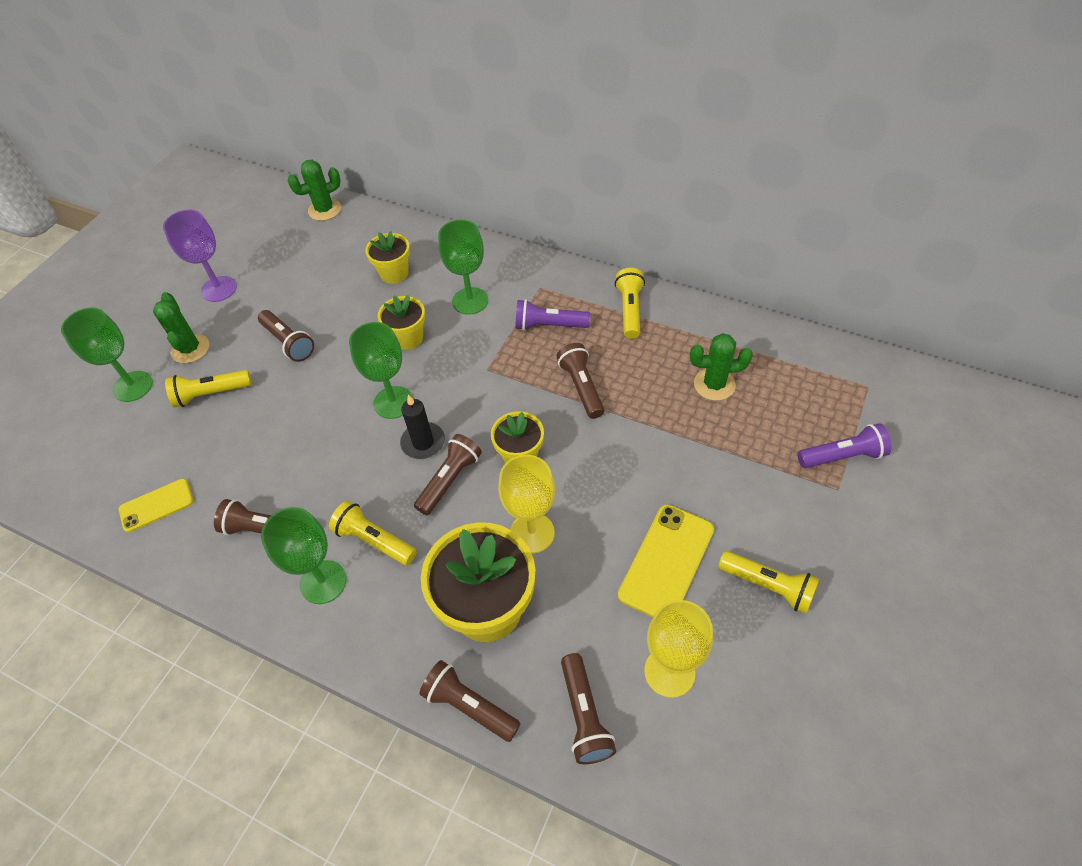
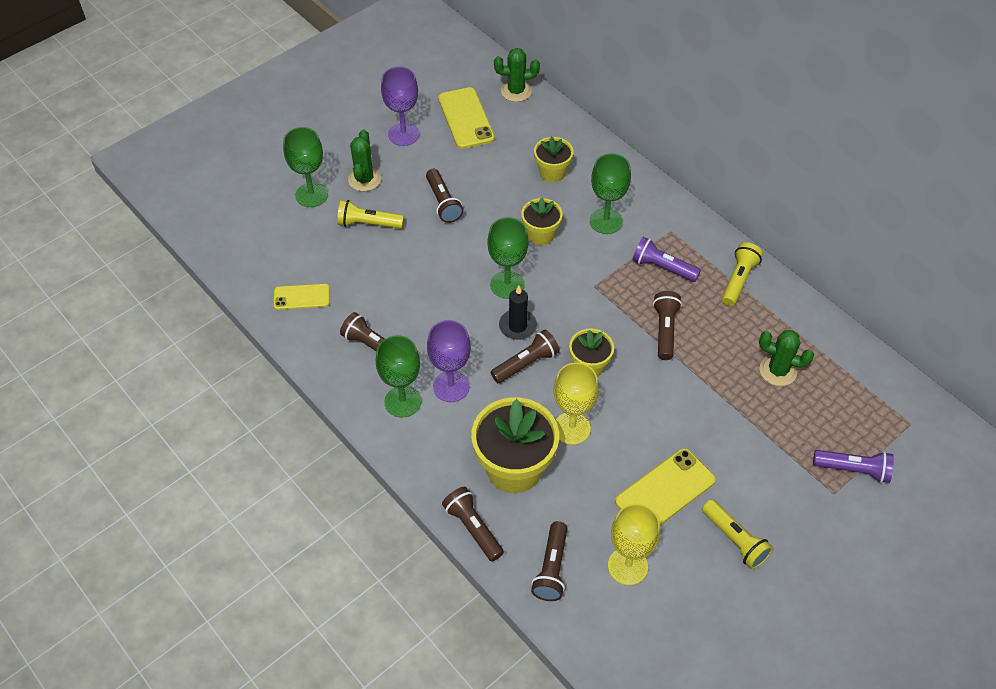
camera: 20 degrees right, 0 degrees up
(282, 251) = (466, 118): none -> yellow phone
(374, 540) = (451, 386): yellow flashlight -> purple goblet

